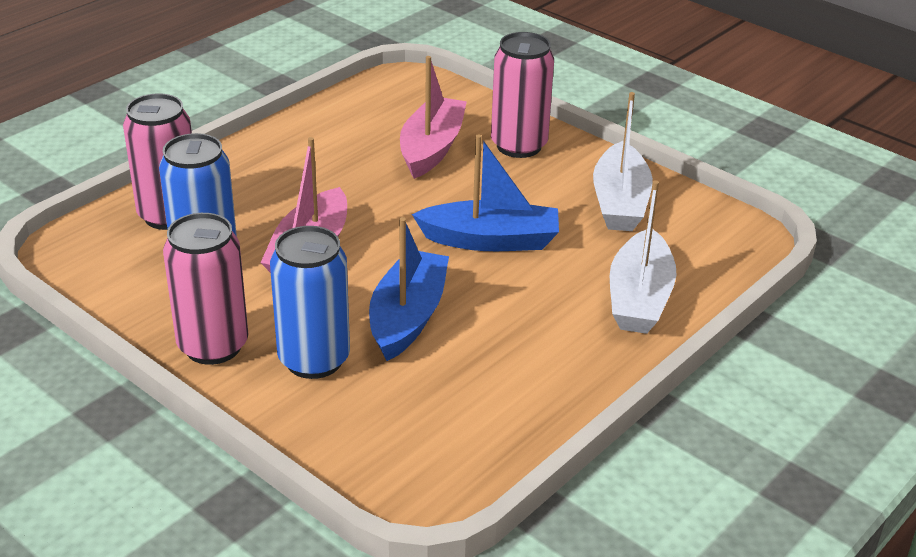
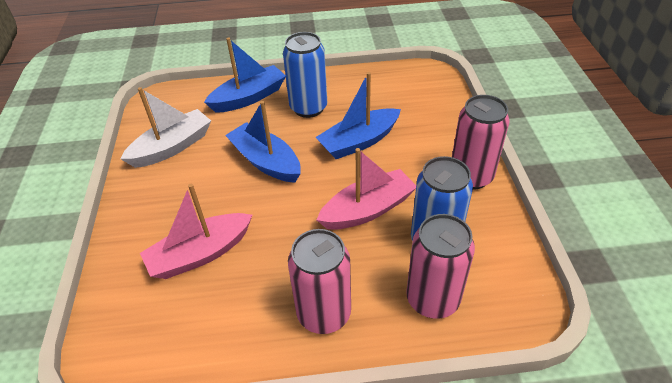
camera: 135 degrees left, 10 degrees up
(314, 360) = (425, 143): blue can -> blue can (308, 108)
(519, 146) = (151, 220): pink can -> pink can (324, 314)
(639, 298) = (249, 97): white boat -> blue boat

